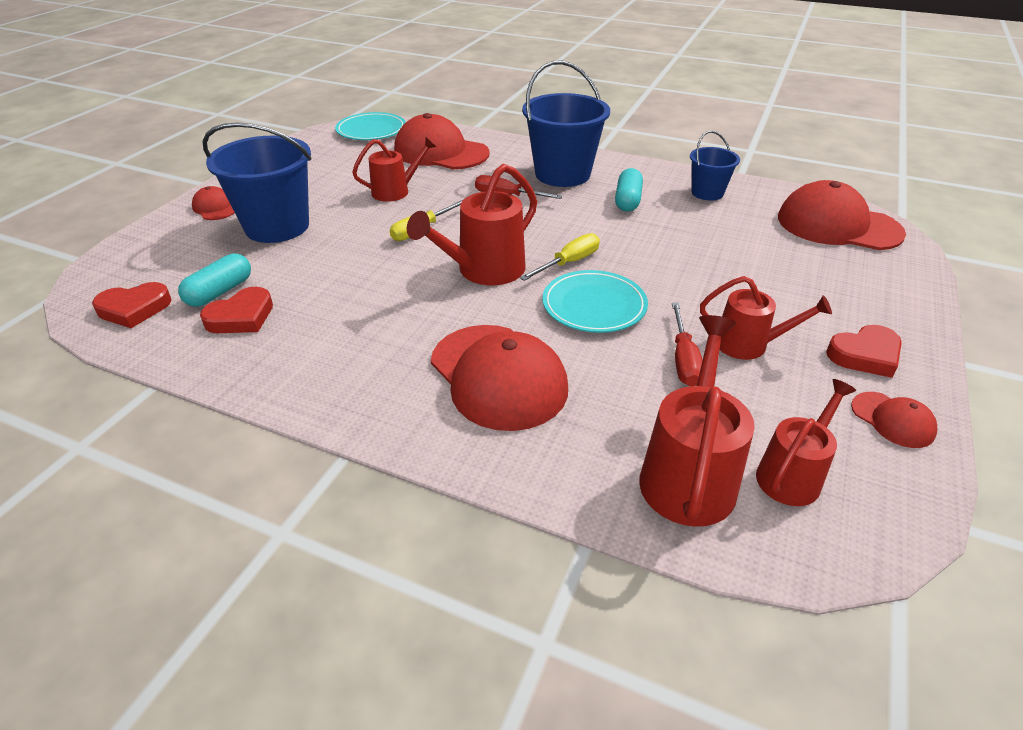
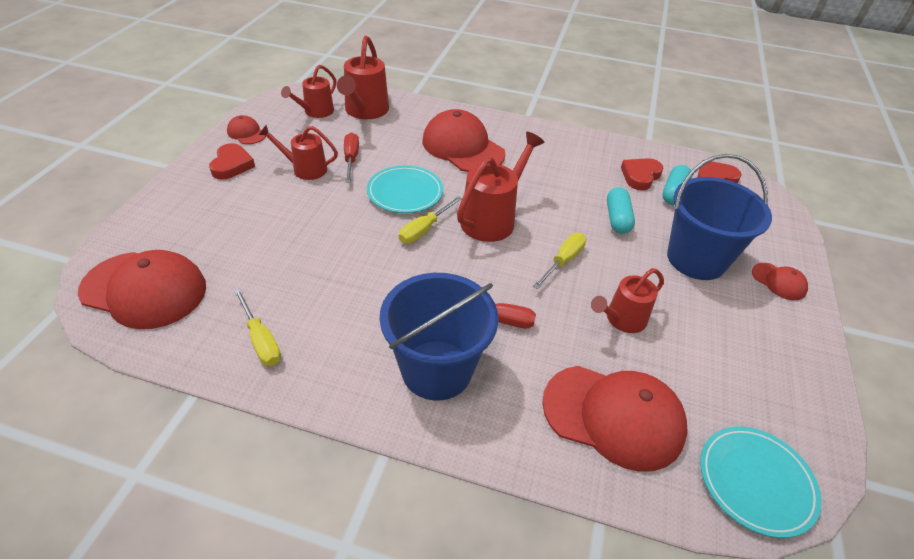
camera: 170 degrees right, 5 degrees up
(627, 201) = (360, 318): turquoise capsule -> turquoise capsule (617, 219)
(707, 193) = (261, 340): blue bucket -> yellow screwdriver
(865, 355) = (232, 165): red heart -> red heart turned 120 degrees clockwise

